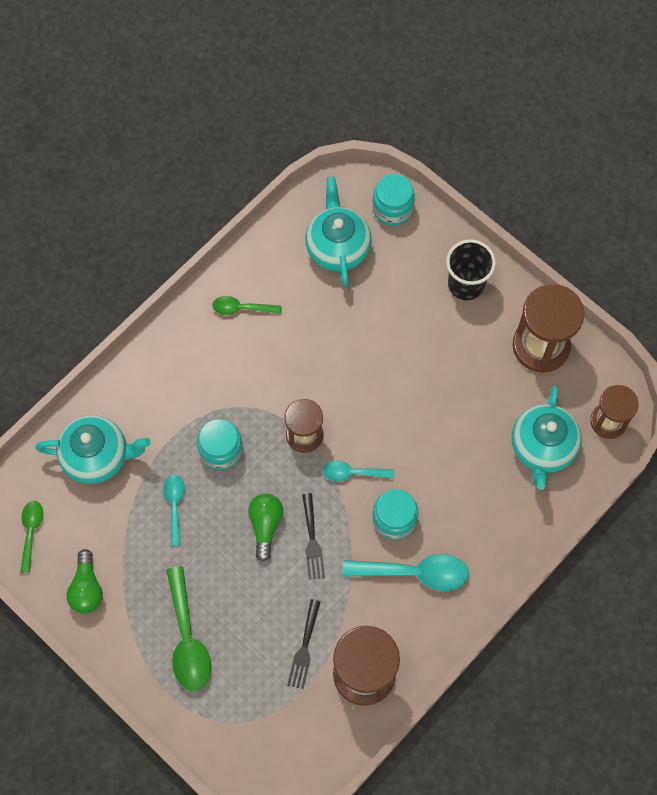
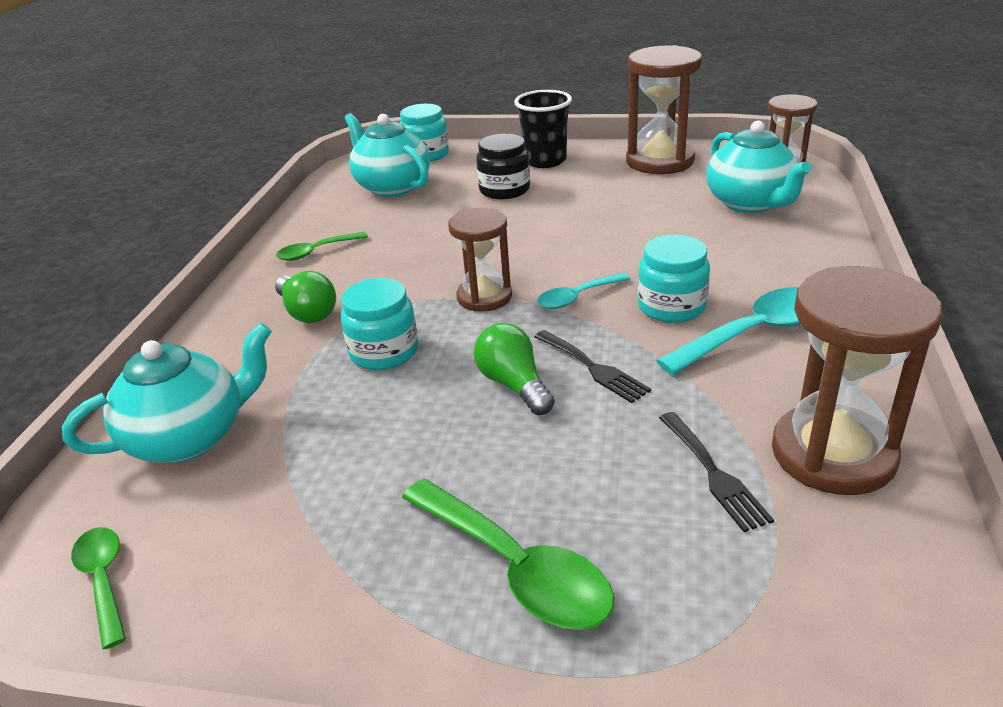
camera: 30 degrees left, 35 degrees down
(87, 588) = (266, 602): green light bulb -> green light bulb (307, 312)
(174, 505) = (357, 428): turquoise spoon -> none
(406, 309) = (504, 190): none -> black jar

